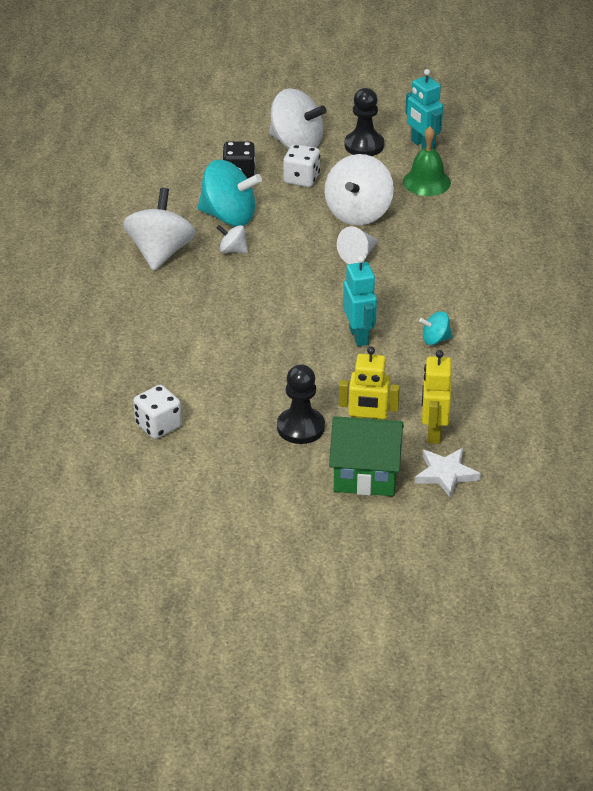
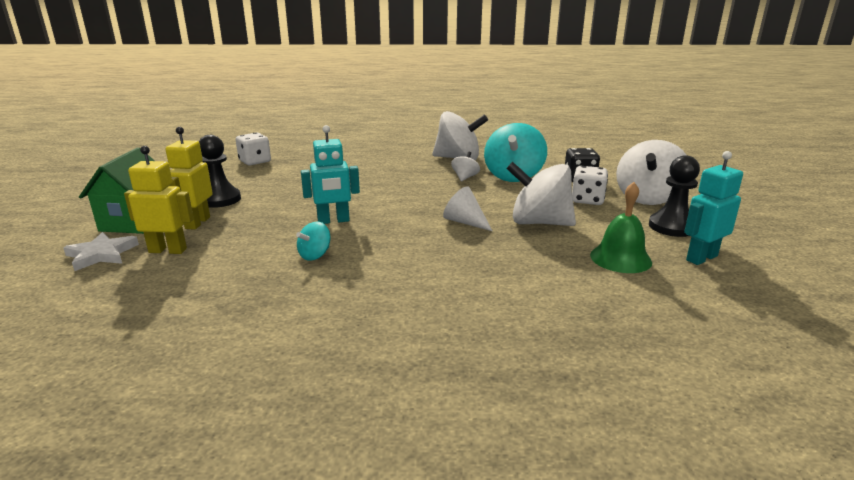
camera: 90 degrees right, 15 degrees down
(435, 339) = (315, 255): turquoise spinning top -> turquoise spinning top turned 135 degrees counterclockwise

